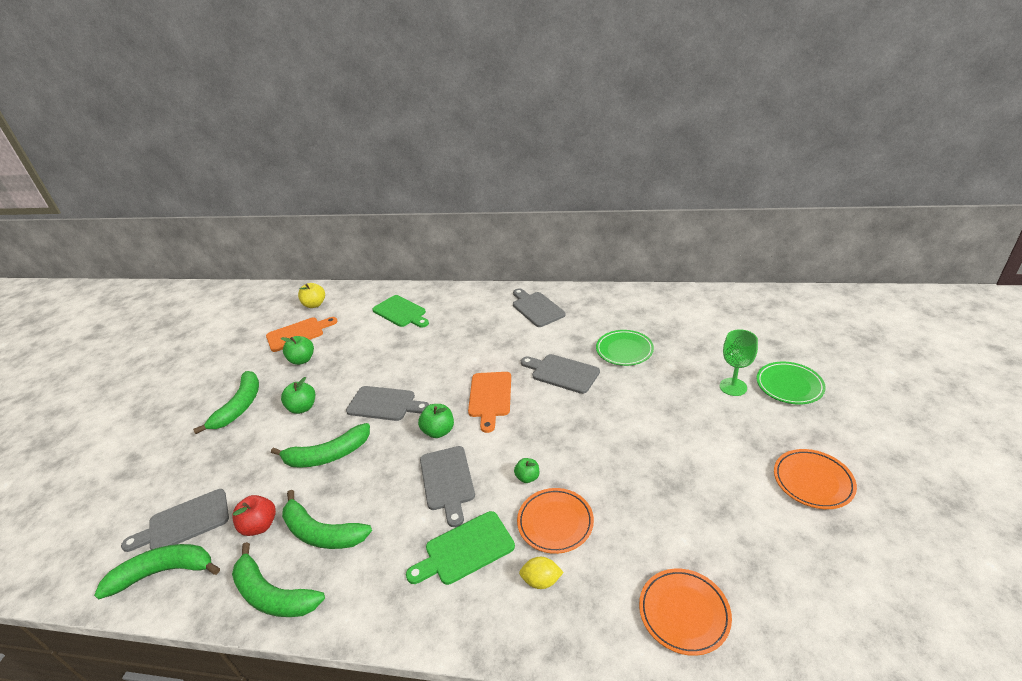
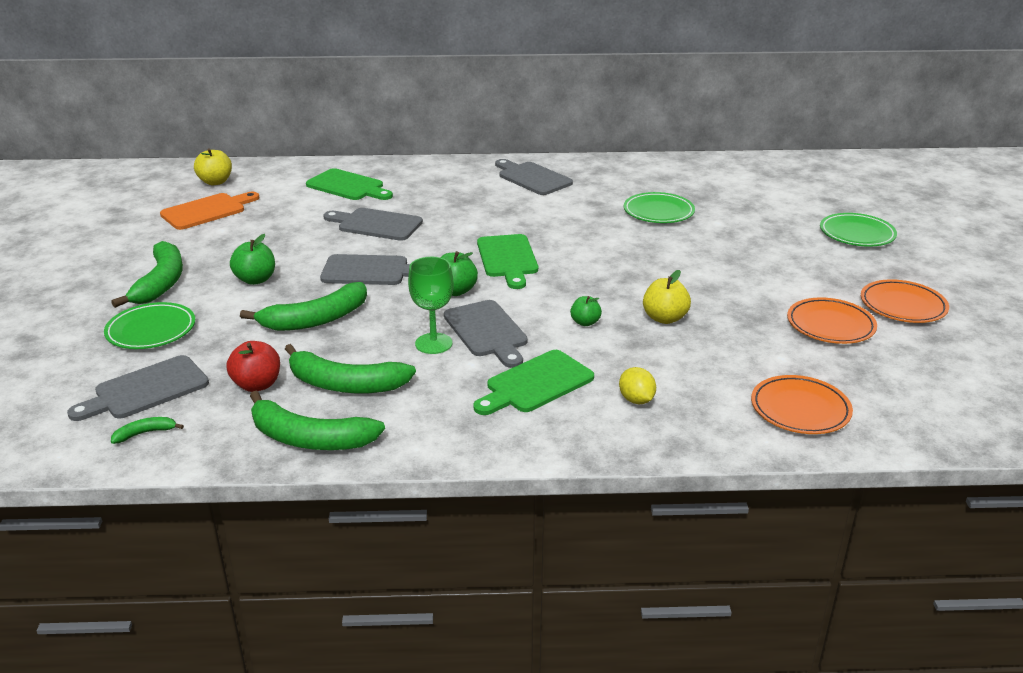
camera: 15 degrees left, 5 degrees down
(164, 572) = (145, 433): green banana -> green banana, size x0.45
(213, 457) = (151, 330): none -> green plate
(302, 360) = (228, 236): green apple -> none
(490, 397) = (507, 259): orange cutting board -> green cutting board
(541, 581) = (636, 400): yellow lemon -> yellow lemon turned 75 degrees clockwise
(555, 522) = (633, 355): orange plate -> orange plate (830, 325)
(562, 373) = (590, 234): grey cutting board -> grey cutting board (376, 224)
(594, 478) = (664, 318): none -> yellow apple
(733, 387) = (795, 237): green goblet -> green goblet (433, 343)

